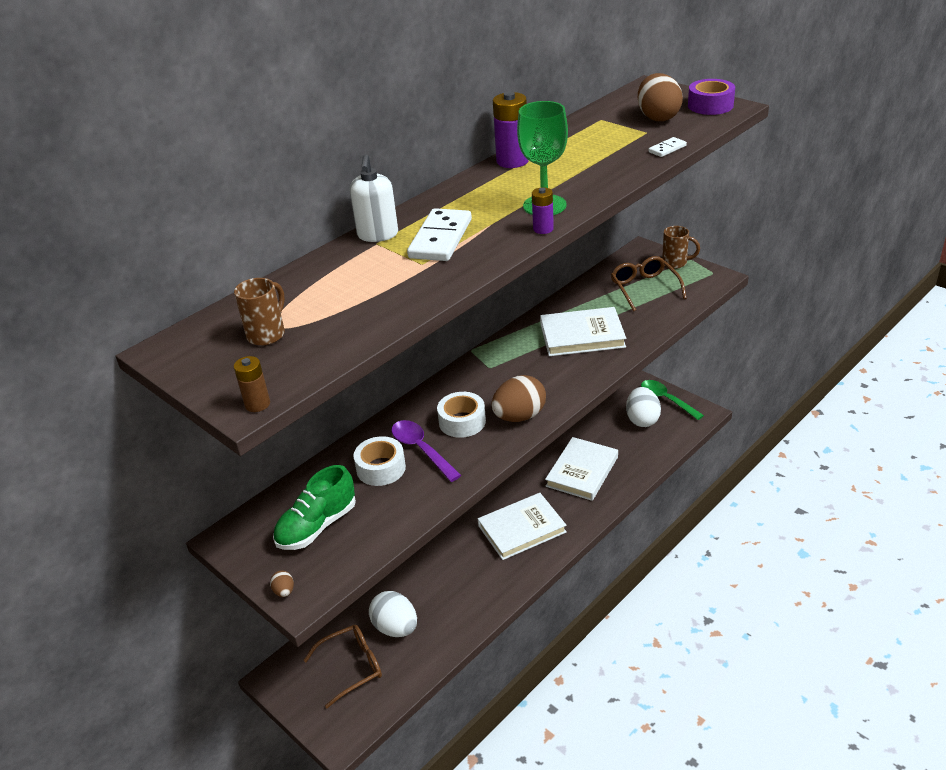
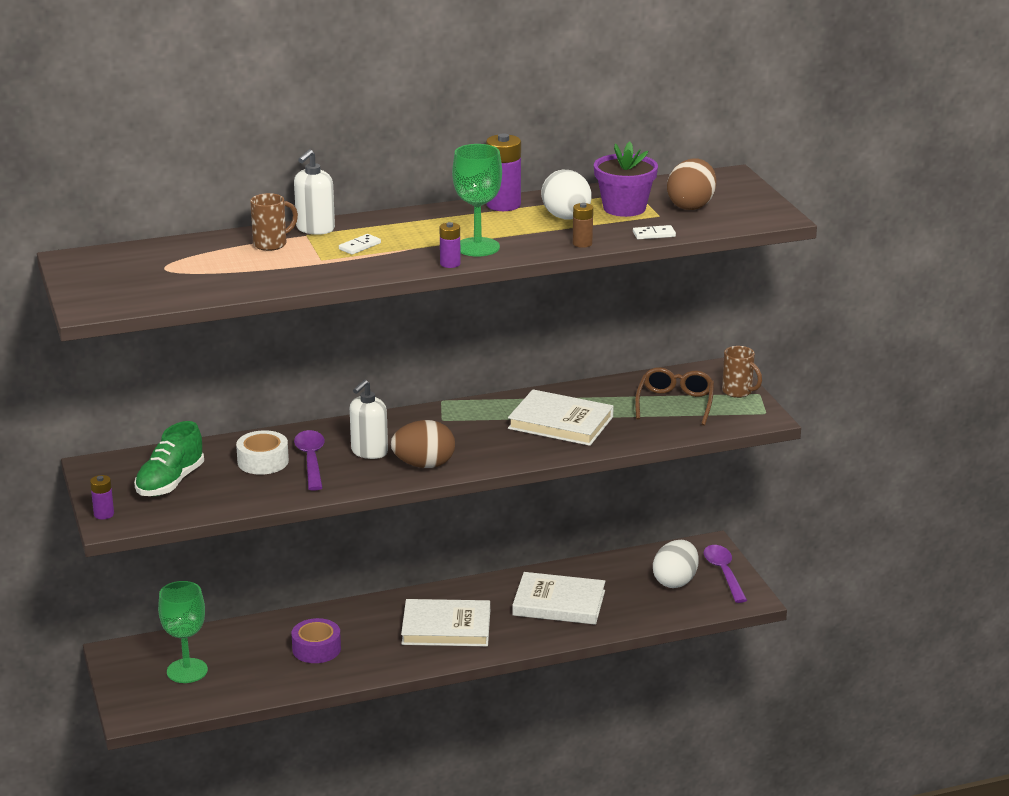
camera: 25 degrees right, 10 degrees down
(257, 404) = (96, 310): brown battery -> brown battery (582, 243)
(267, 334) = (152, 271): brown mug -> brown mug (271, 244)
(284, 591) = (104, 514): brown egg -> purple battery
(317, 526) = (170, 482): green shoe -> green shoe turned 45 degrees counterclockwise
(352, 667) = (187, 671): brown glasses -> green goblet
(395, 628) = (252, 658): white egg -> white egg (566, 218)
(440, 238) = (359, 246): white domino -> white domino, size x0.48
(462, 422) = (369, 452): white tape -> white soap dispenser
(582, 471) = (559, 603): white book -> white book turned 45 degrees clockwise
(611, 134) = (624, 208): none -> purple flower pot
(666, 400) = (723, 573): green spoon -> purple spoon
(710, 105) = (758, 209): purple tape -> purple tape (316, 649)

